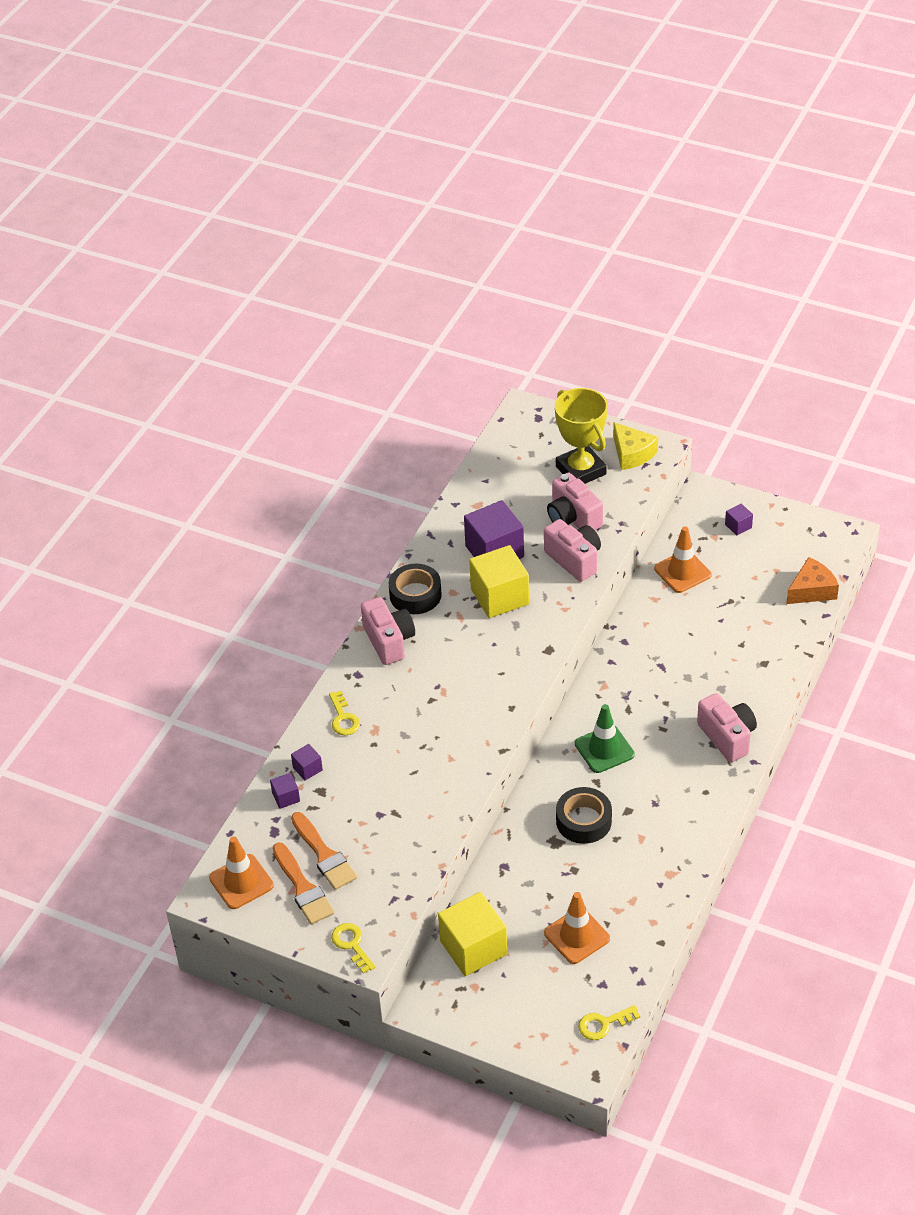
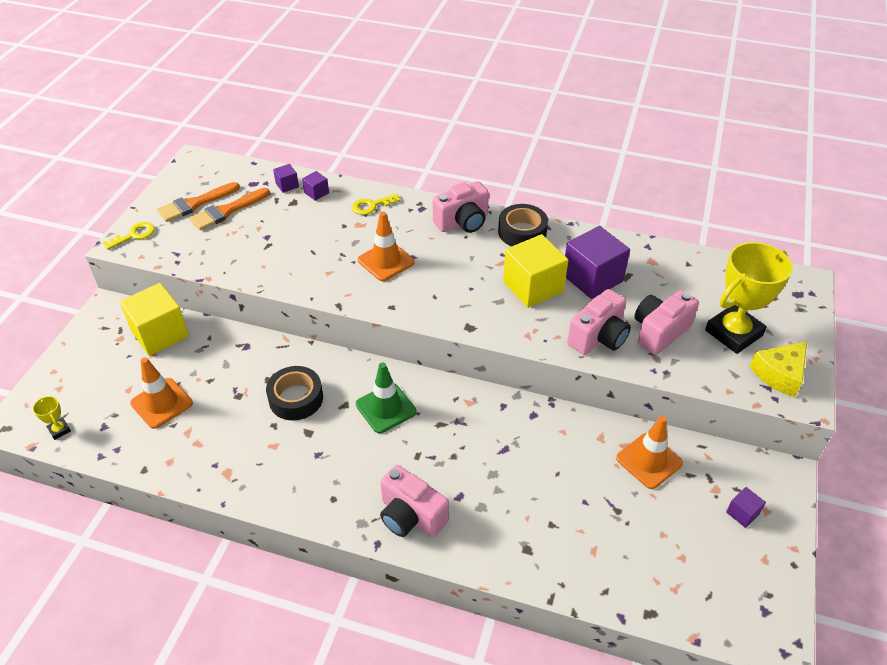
camera: 80 degrees right, 0 degrees up
(241, 882) = (205, 173): orange traffic cone -> orange traffic cone (386, 261)
(603, 1024) = (59, 430): yellow key -> yellow trophy
(727, 737) = (411, 516): pink camera -> pink camera turned 75 degrees clockwise
(812, 590) = (660, 600): orange cheese -> none

